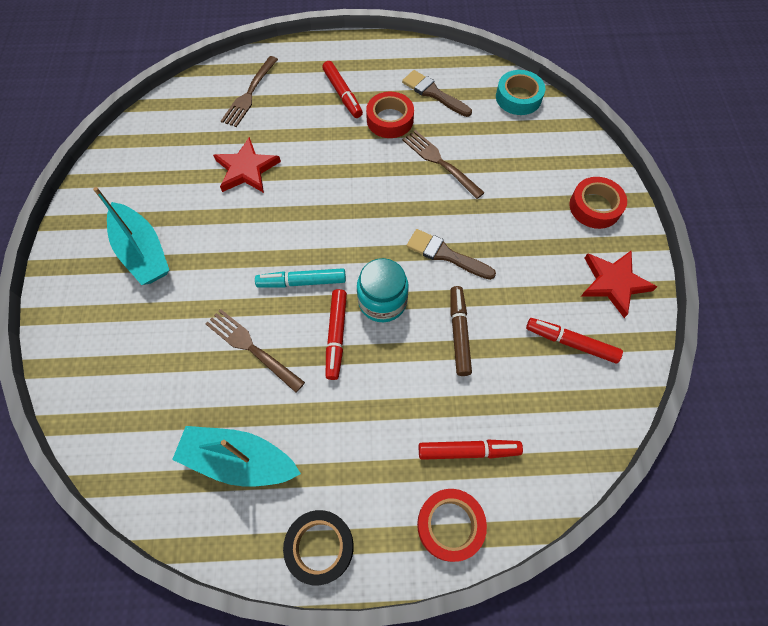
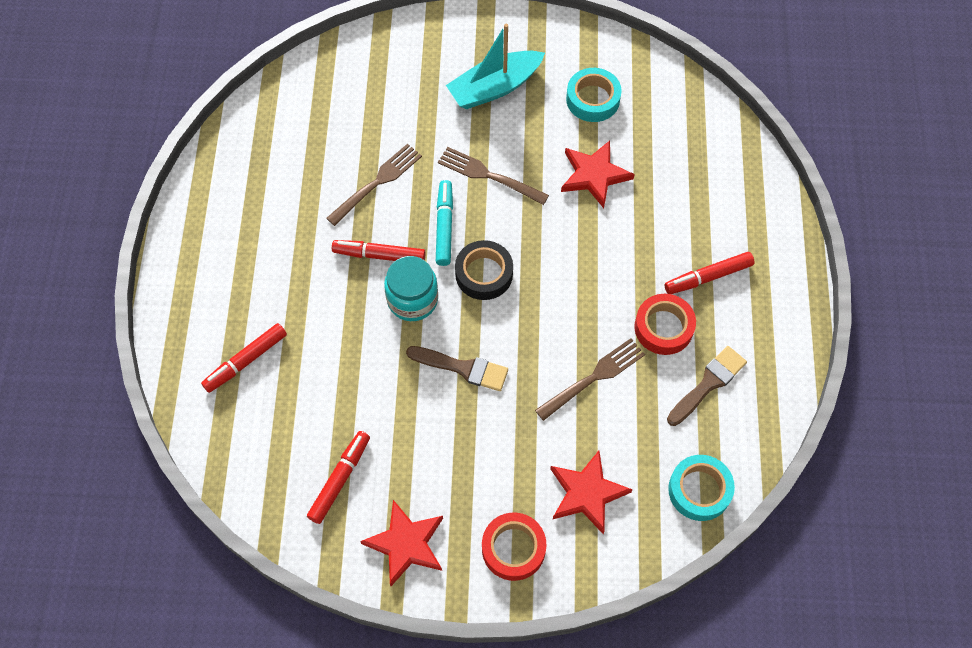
camera: 95 degrees right, 0 degrees up
(164, 173) = (593, 99): none -> turquoise tape
(239, 460) = (272, 174): turquoise boat -> none
(249, 94) = (709, 176): brown fork -> brown fork (488, 175)
(320, 547) = (189, 234): black tape -> black tape (484, 274)
(446, 255) = (462, 368): brown brush -> brown brush turned 75 degrees clockwise
(450, 525) = (184, 336): red tape -> none
(459, 333) = (367, 369): brown marker -> none
(468, 451) = (245, 361): red marker -> red marker turned 45 degrees clockwise
(537, 162) = (587, 493): none -> red star

